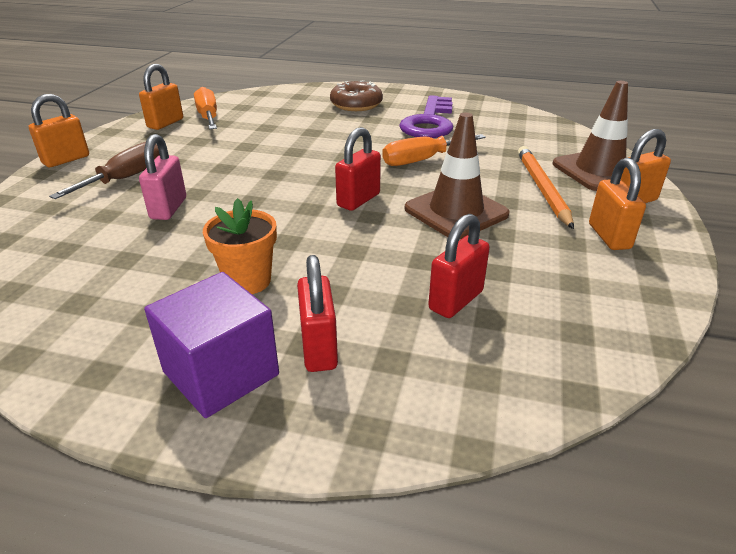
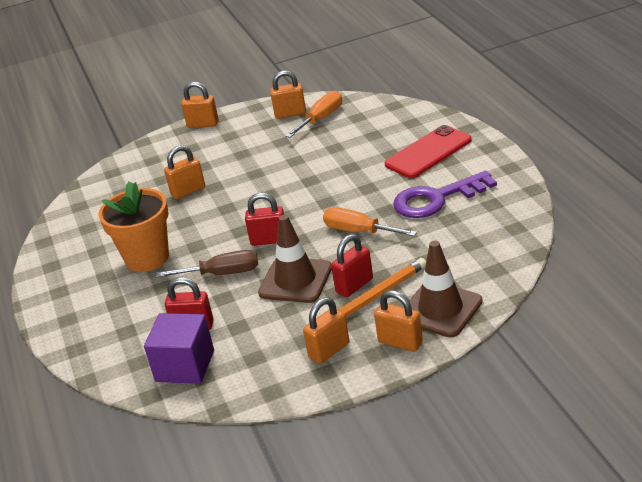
camera: 60 degrees right, 0 degrees up
(125, 179) = (204, 156): brown screwdriver -> brown screwdriver (222, 274)
(169, 208) = (188, 191): pink padlock -> orange padlock
(221, 373) = (77, 293): purple cube -> purple cube (185, 366)
(248, 281) = (147, 258): orange flower pot -> orange flower pot, size x1.59
(319, 348) = (115, 308): red padlock -> red padlock (354, 285)
(356, 104) = (428, 152): brown donut -> red phone

